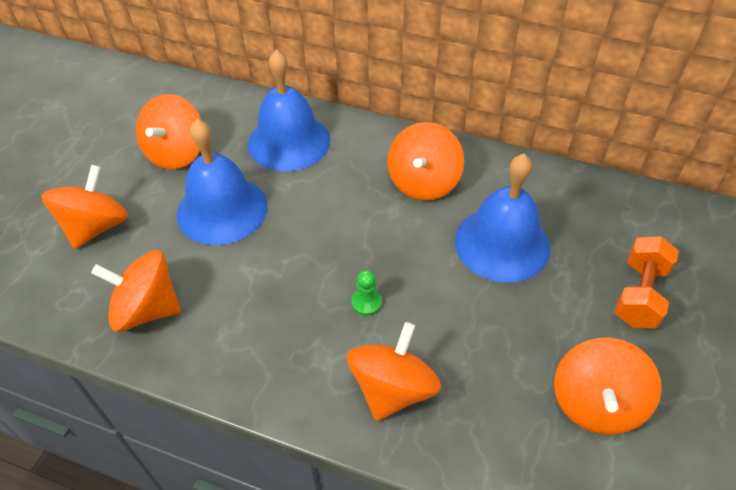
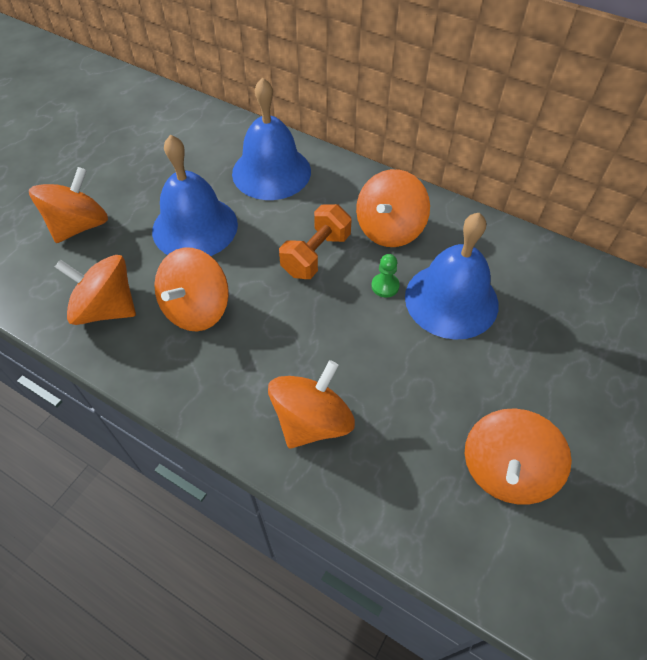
camera: 10 degrees right, 5 degrees up
(176, 153) = (166, 168): orange spinning top -> orange spinning top (197, 309)
(366, 302) = (307, 335): green pawn -> green pawn (385, 286)
(639, 294) = (576, 372): orange dumbbell -> orange dumbbell (316, 255)

